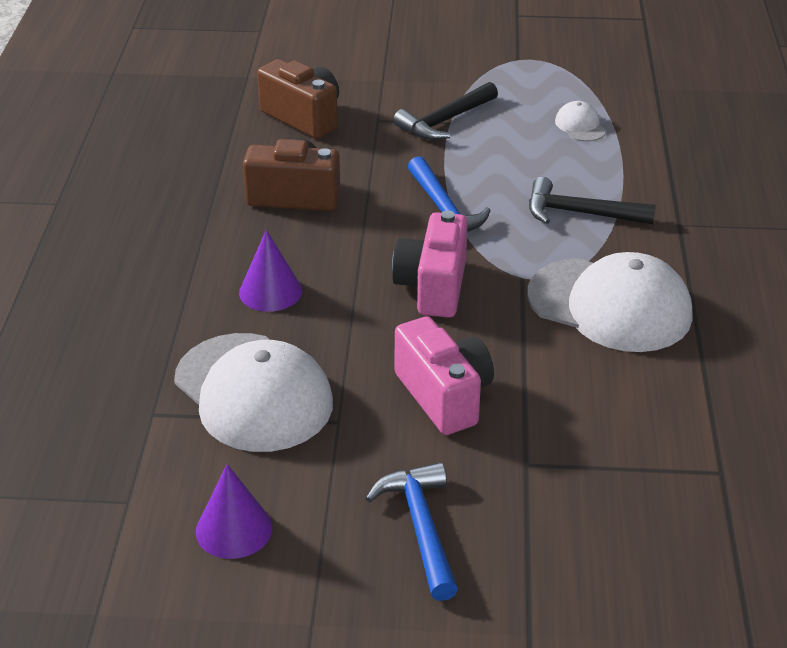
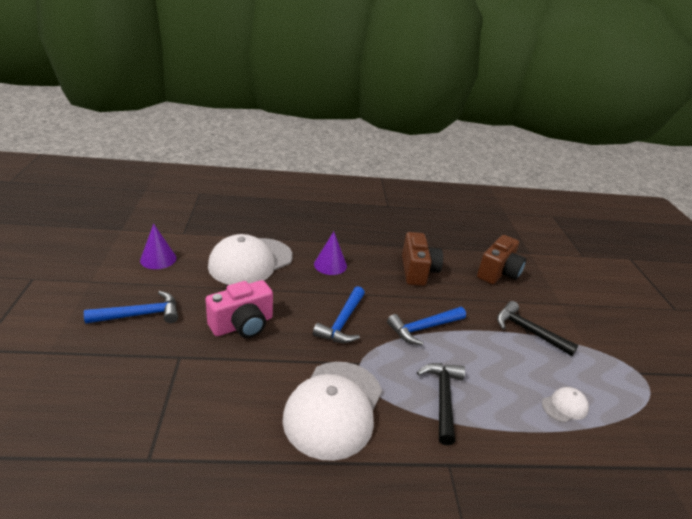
camera: 80 degrees right, 5 degrees down
(433, 287) = (342, 322): pink camera -> blue hammer

